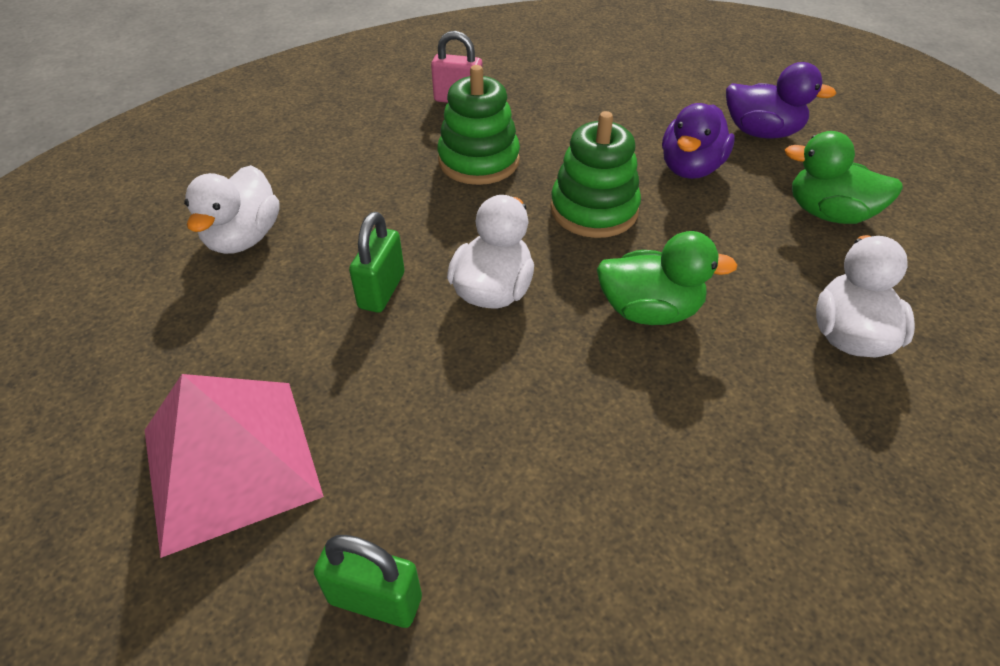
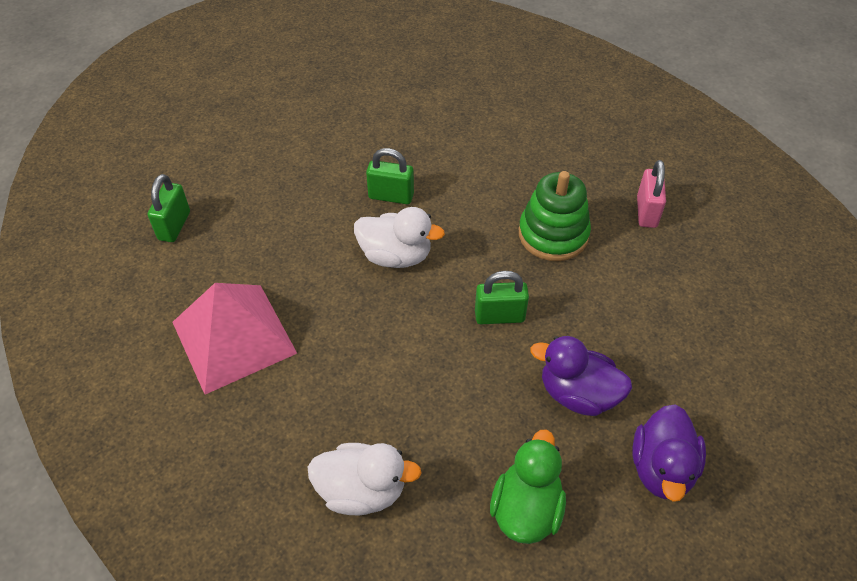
camera: 85 degrees right, 5 degrees up
(231, 462) = (257, 156): pink pyramid -> pink pyramid (233, 337)
(244, 238) = (436, 119): white duck -> none
(594, 210) = (499, 316): green stacking toy -> green padlock
(649, 310) = (382, 351): green duck -> none

